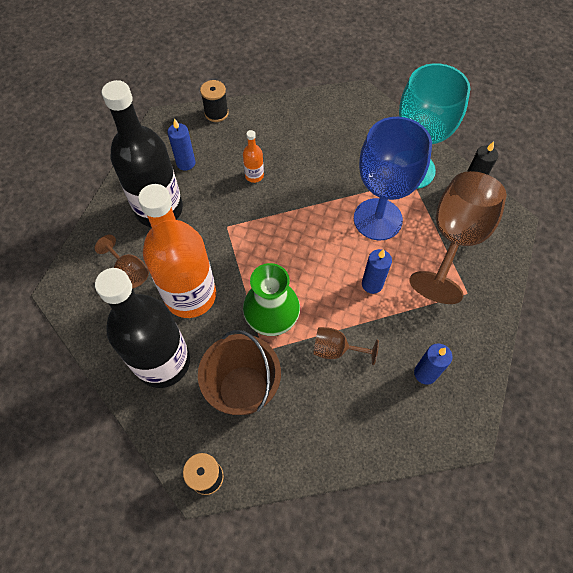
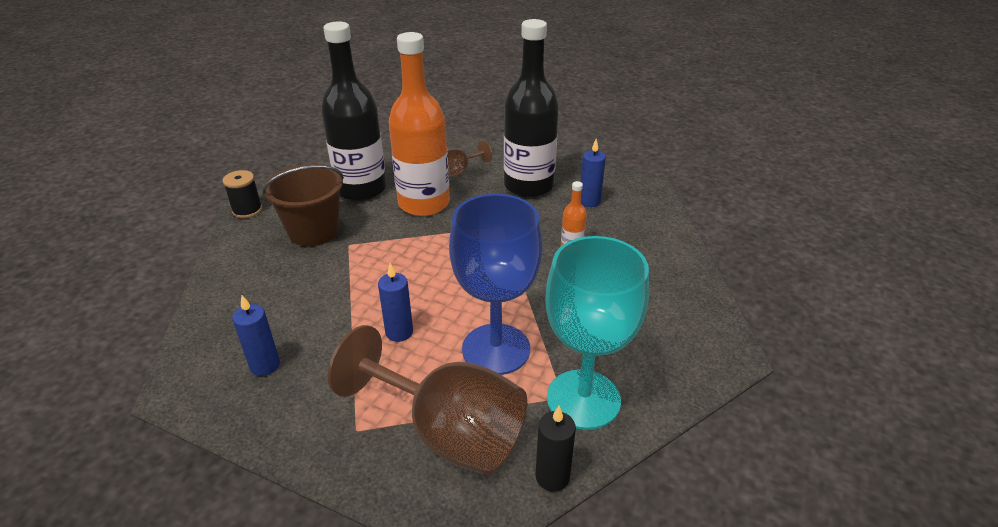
camera: 95 degrees right, 25 degrees down
(216, 113) = (668, 222): black spool -> none
(272, 316) = (384, 252): green vase -> none
(336, 350) = (327, 294): brown goblet -> none

